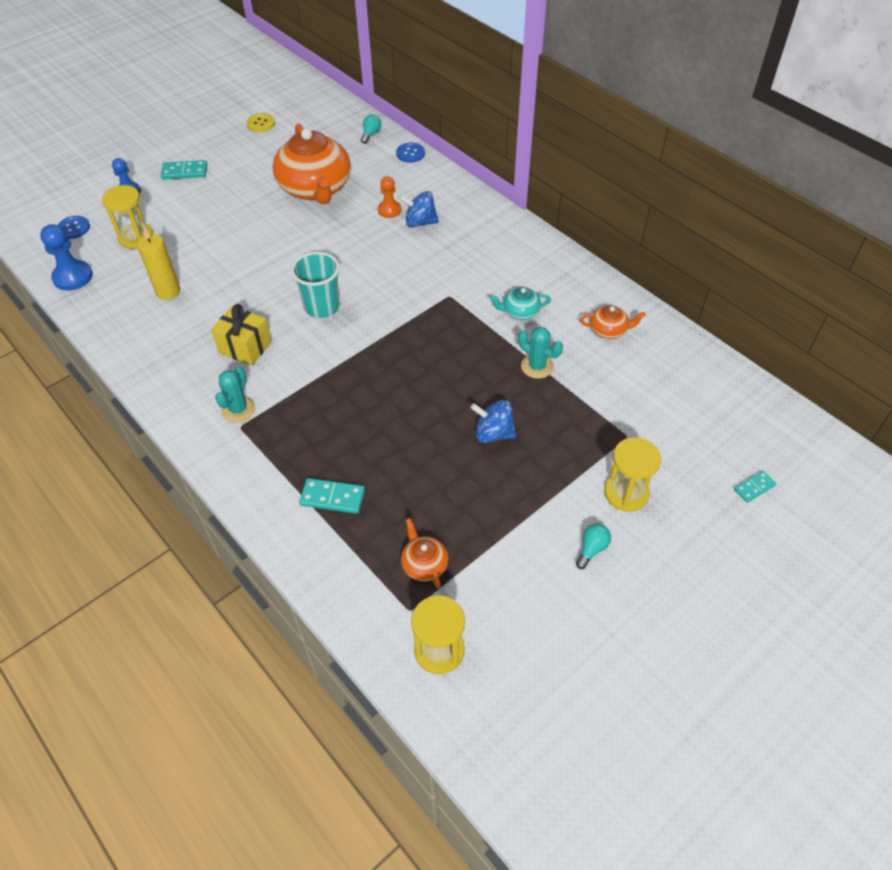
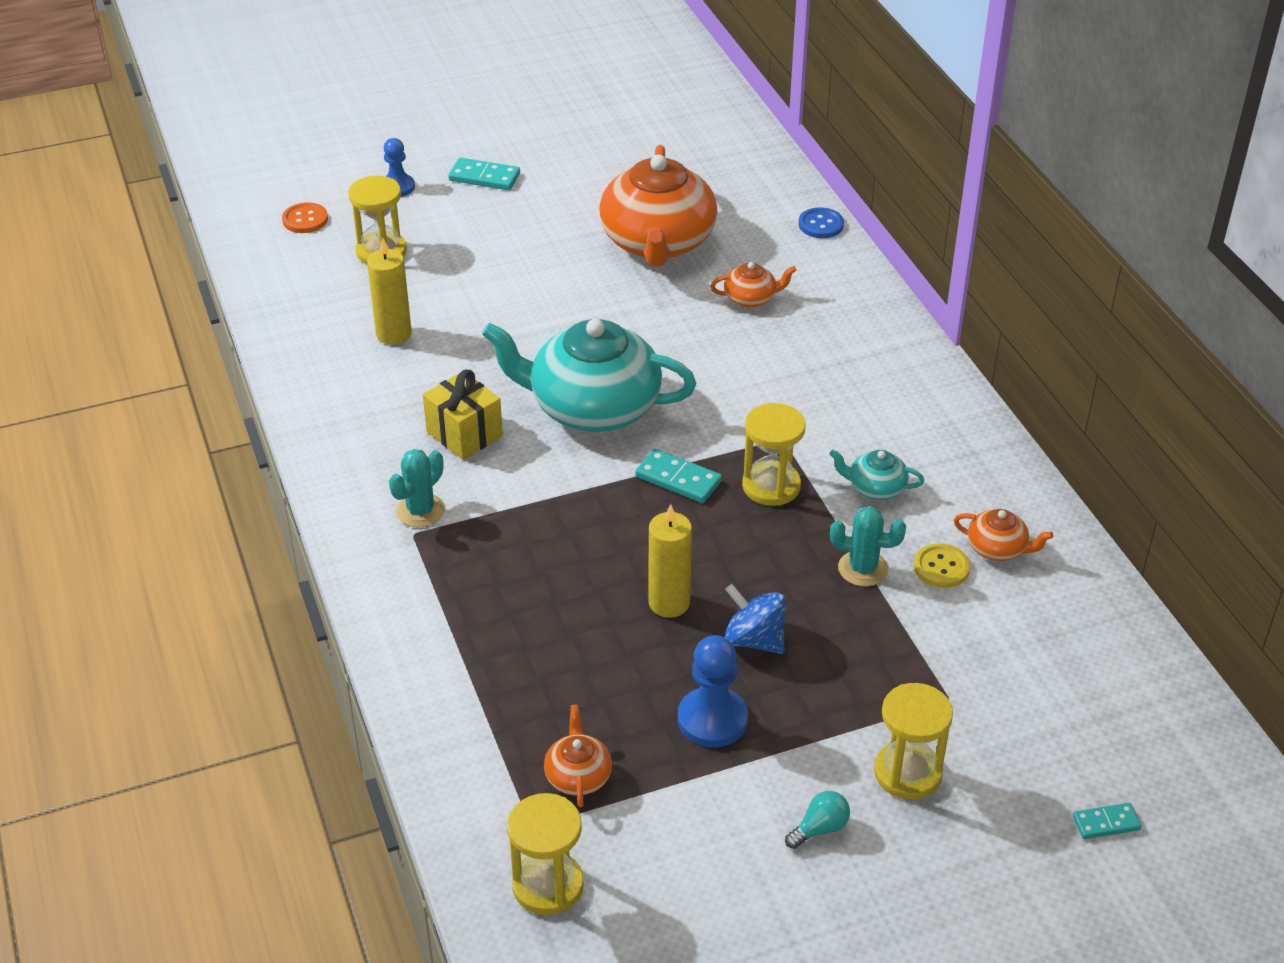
camera: 20 degrees right, 10 degrees down
(73, 277) = (278, 284): blue pawn -> blue pawn (712, 719)
(74, 228) = (305, 219): blue button -> orange button
(261, 124) = (620, 133): yellow button -> yellow button (941, 567)
(322, 307) = (593, 407): turquoise cup -> turquoise teapot
(332, 497) = (494, 657): turquoise domino -> turquoise domino (678, 479)
(371, 134) = (774, 183): turquoise light bulb -> none
(389, 210) = (751, 298): orange pawn -> orange teapot
(420, 222) = (788, 326): blue spinning top -> none
(429, 425) = (669, 603): none -> yellow candle
(457, 328) = (771, 486): none -> yellow hourglass
(537, 366) = (863, 569): turquoise cactus -> turquoise cactus turned 45 degrees counterclockwise

